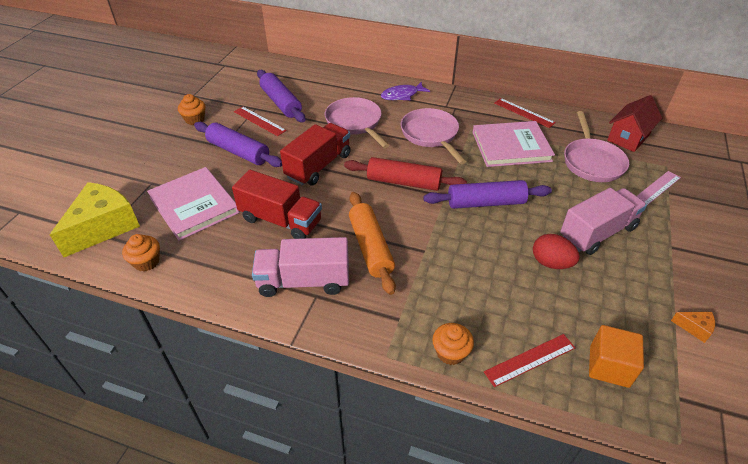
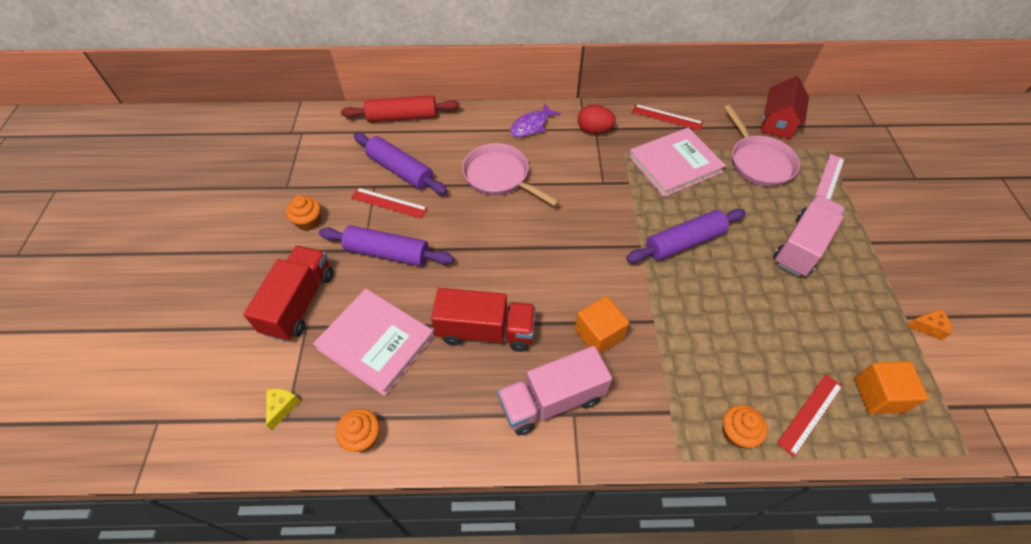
camera: 20 degrees left, 10 degrees up
(103, 227) = (282, 407): yellow cheese -> yellow cheese, size x0.41
(318, 166) = (489, 246): red truck -> red truck (299, 302)
(371, 247) = (598, 334): orange rolling pin -> orange cube
(403, 182) = (590, 241): red rolling pin -> red rolling pin (402, 117)
(431, 135) = (588, 171): pink pan -> none
(551, 263) = (777, 296): red egg -> red egg (594, 130)

